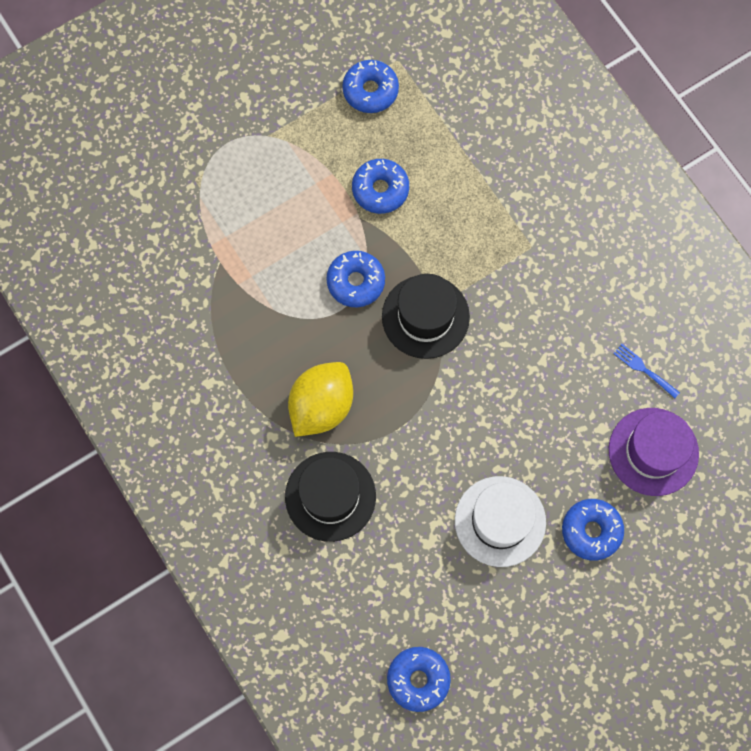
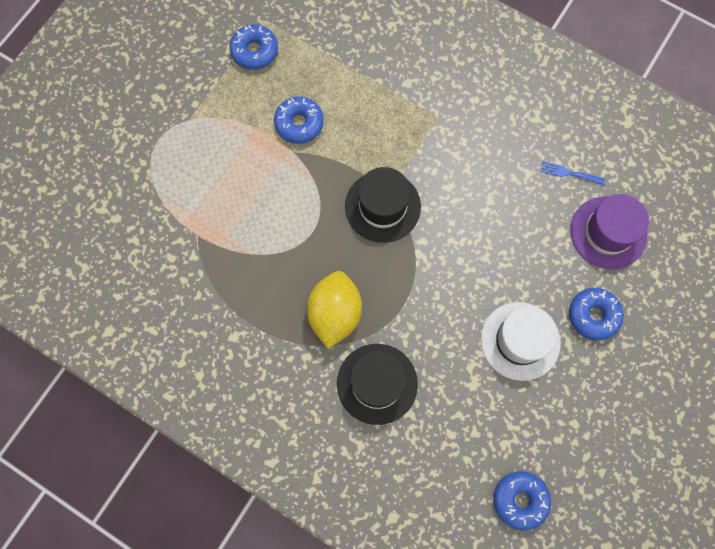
camera: 25 degrees left, 0 degrees up
(356, 282) = (314, 203): blue donut -> none

